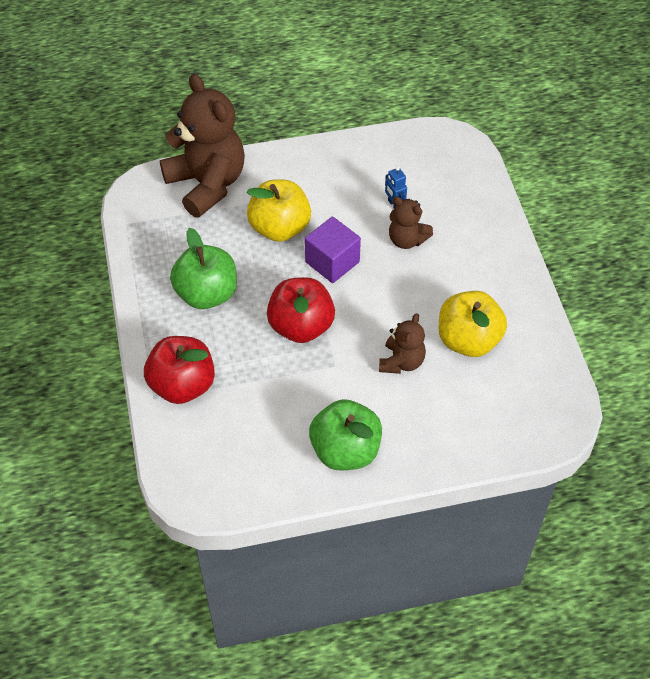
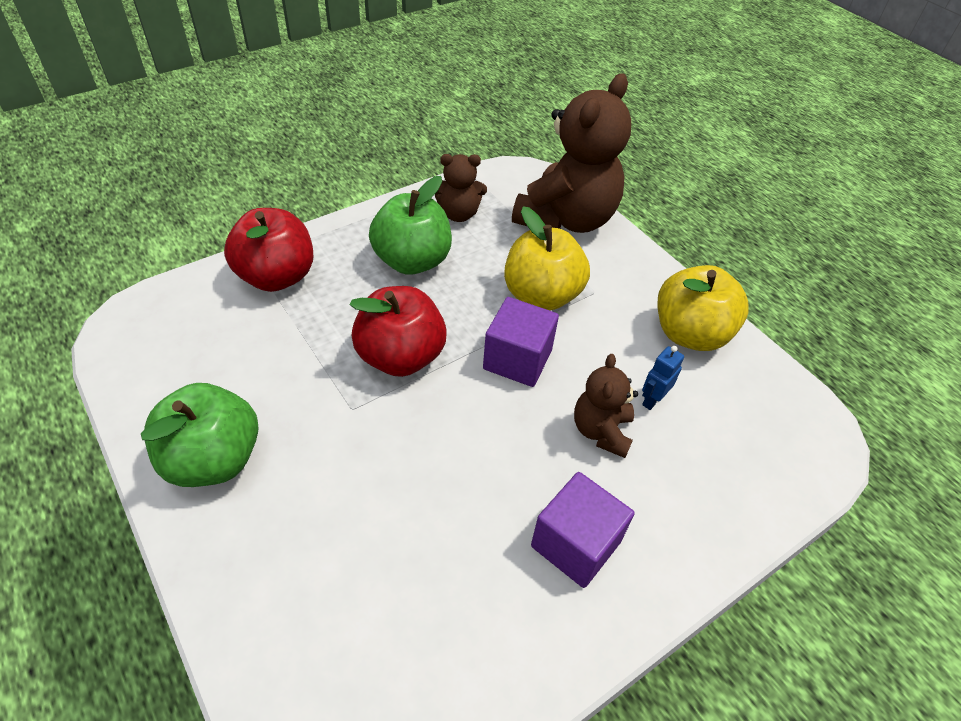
camera: 65 degrees right, 5 degrees down
(401, 362) = (384, 485): brown teddy bear -> brown teddy bear (458, 214)
(468, 340) = (457, 565): yellow apple -> yellow apple (690, 333)
(476, 281) = (575, 544): none -> purple cube

